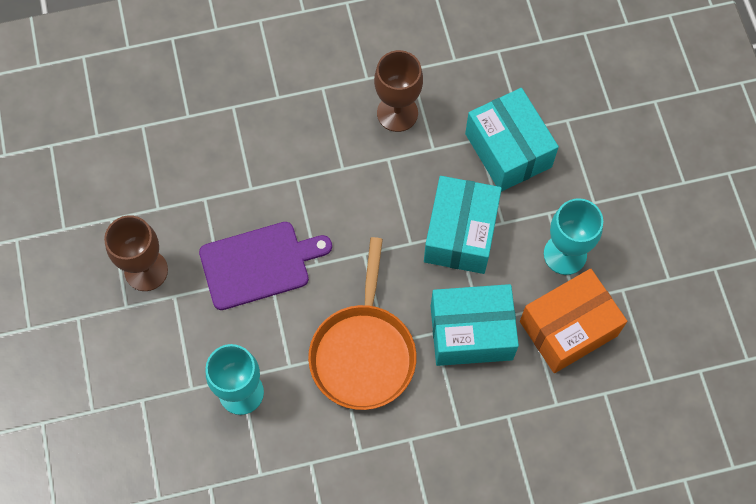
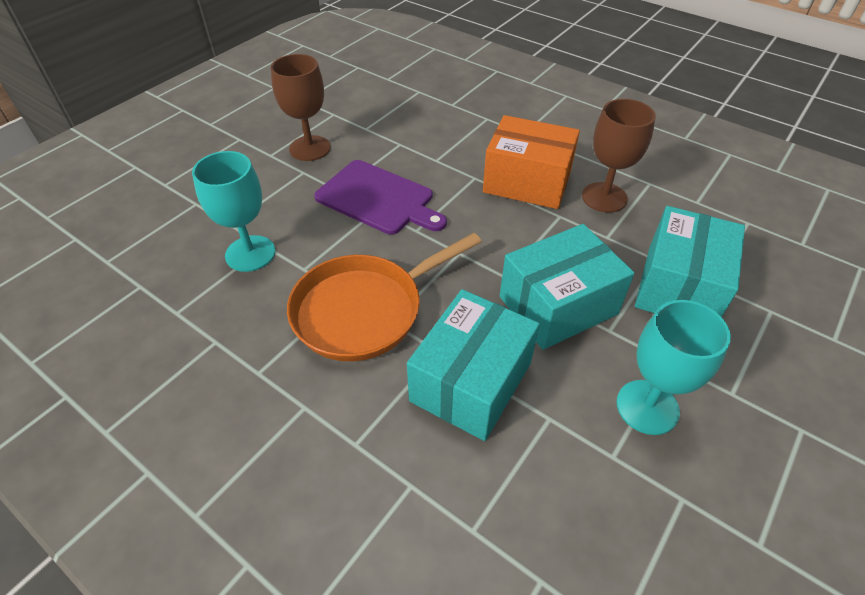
camera: 50 degrees right, 20 degrees down
(471, 333) = (471, 381): turquoise box -> turquoise box turned 75 degrees clockwise
(568, 328) = (574, 473): orange box -> orange box (527, 182)

